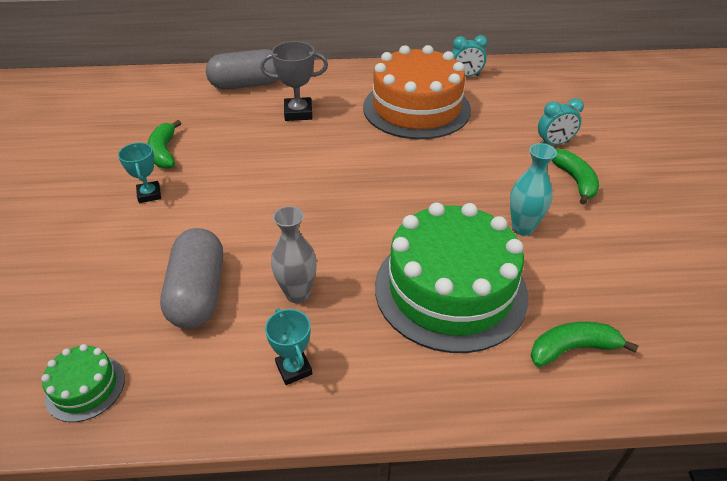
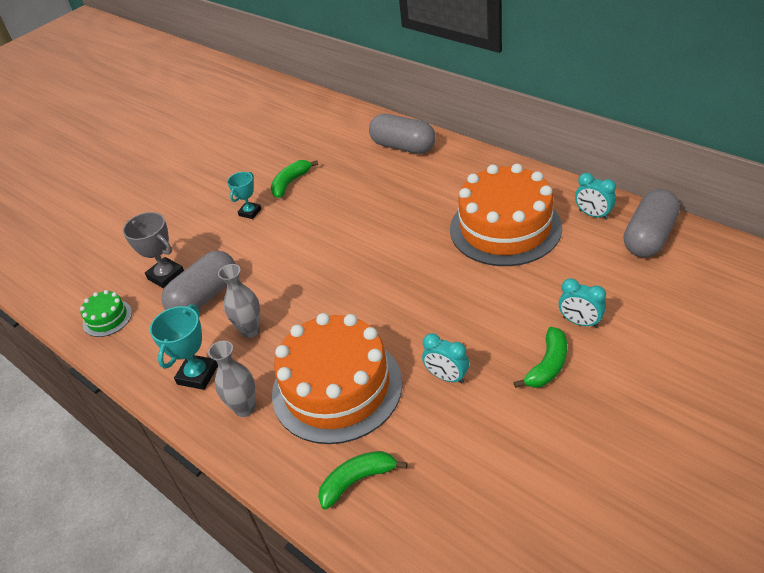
camera: 50 degrees right, 0 degrees up
(294, 369) = (197, 375): turquoise trophy -> turquoise trophy, size x1.50
(298, 113) = (409, 190): grey trophy -> grey trophy (166, 276)
(389, 364) = (244, 408): none -> grey vase
(450, 289) = (337, 388): green cake -> orange cake
(519, 75) = (649, 237): none -> grey capsule
(522, 228) = (447, 377): turquoise vase -> turquoise clock
(572, 348) = (357, 481): green banana -> green banana turned 60 degrees counterclockwise

